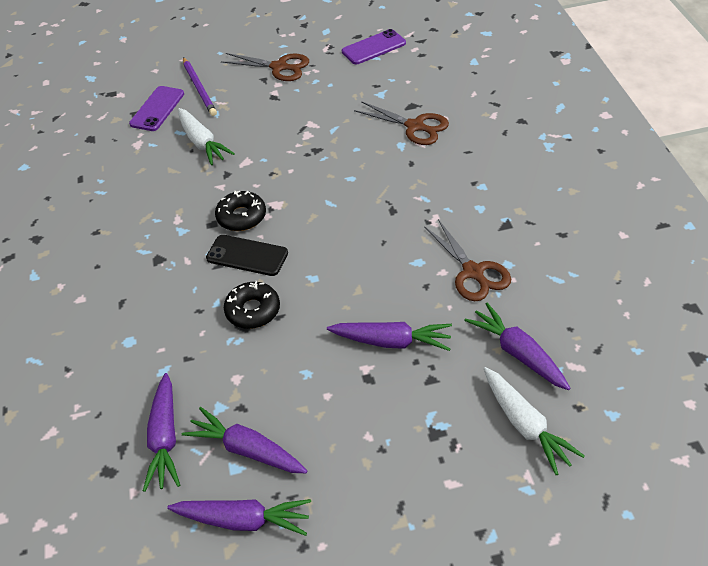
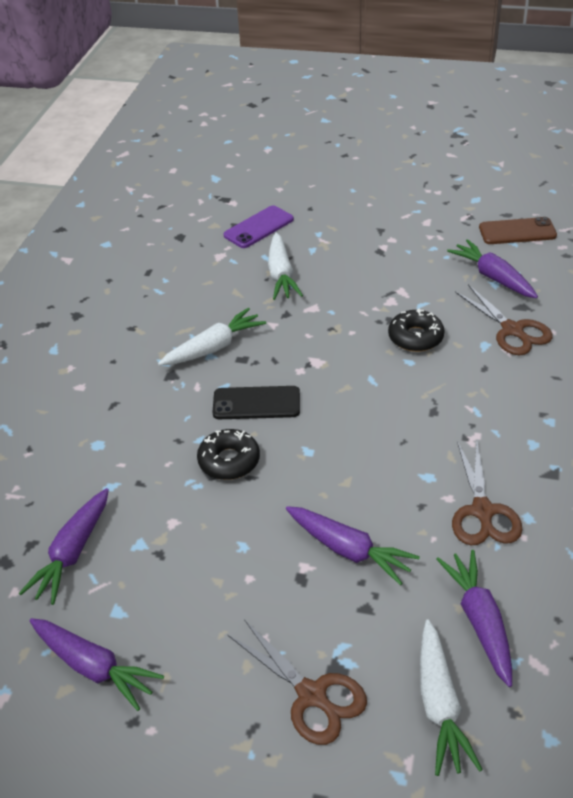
camera: 25 degrees right, 5 degrees down
(181, 223) = (214, 347): none -> white carrot
(199, 88) = (311, 220): purple pencil -> none
(241, 217) = (275, 362): black donut -> black donut (415, 337)
(247, 256) = (256, 403): black phone -> black phone turned 45 degrees counterclockwise
(247, 449) = (139, 598): purple carrot -> purple carrot (493, 277)
(279, 67) = (403, 222): brown scissors -> brown scissors (311, 695)
(373, 47) = (517, 231): purple phone -> brown phone

